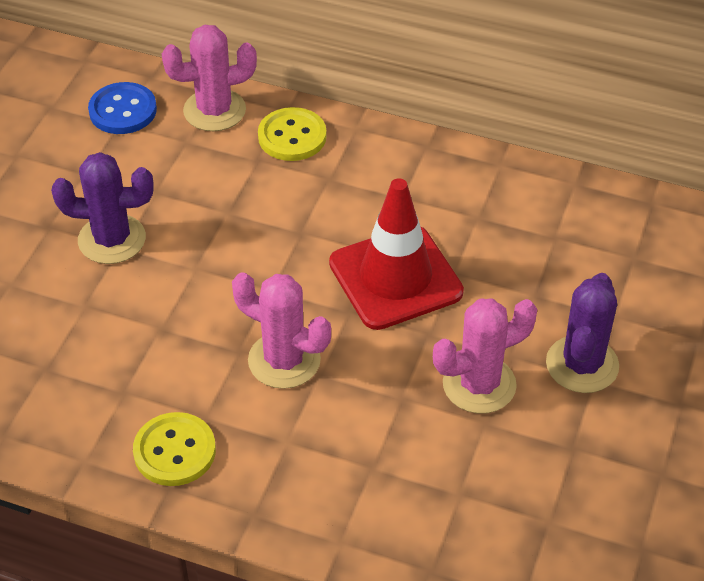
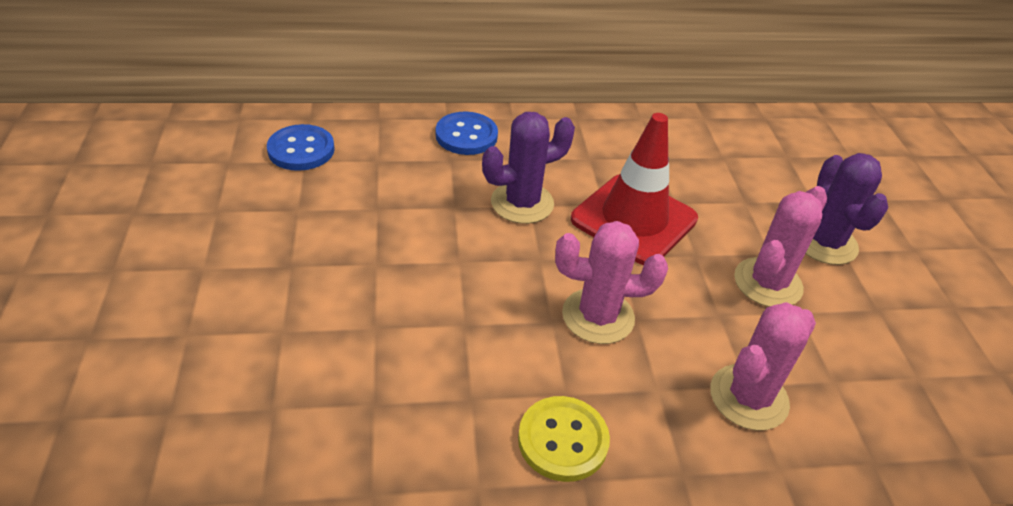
camera: 30 degrees left, 5 degrees down
(112, 239) = (362, 259): purple cactus -> purple cactus (522, 203)
(214, 110) = (385, 131): pink cactus -> pink cactus (748, 397)
(292, 136) = (466, 135): yellow button -> blue button

